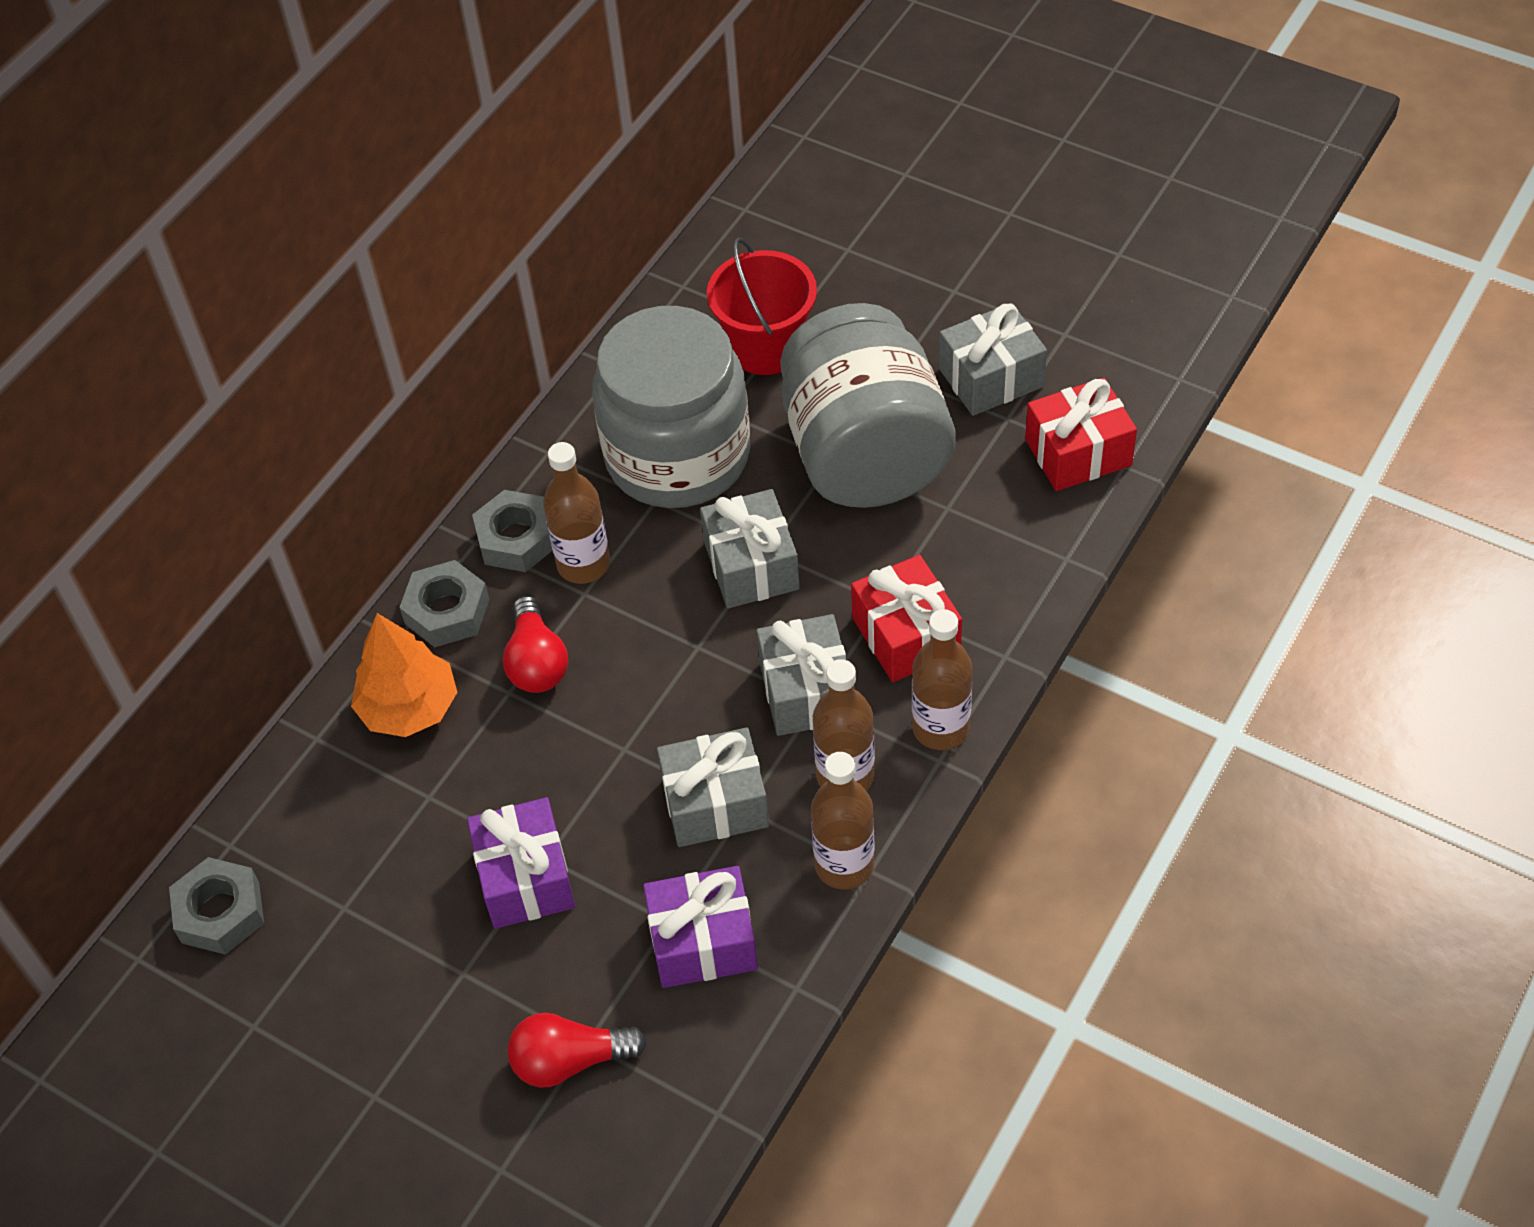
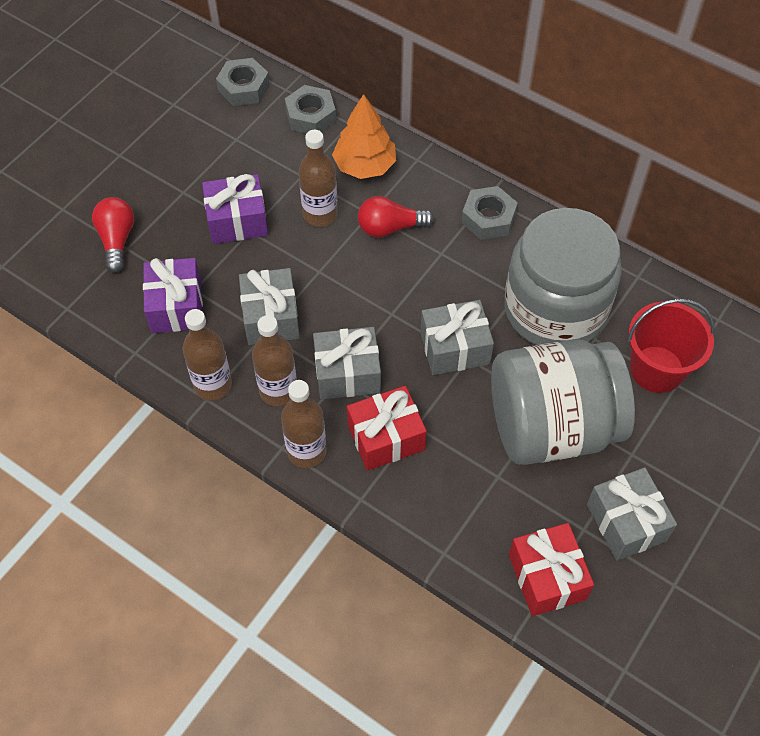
camera: 90 degrees right, 5 degrees up
(447, 611) = (434, 183): grey nut -> grey nut (311, 116)
(583, 564) = (464, 253): brown bottle -> brown bottle (320, 214)

